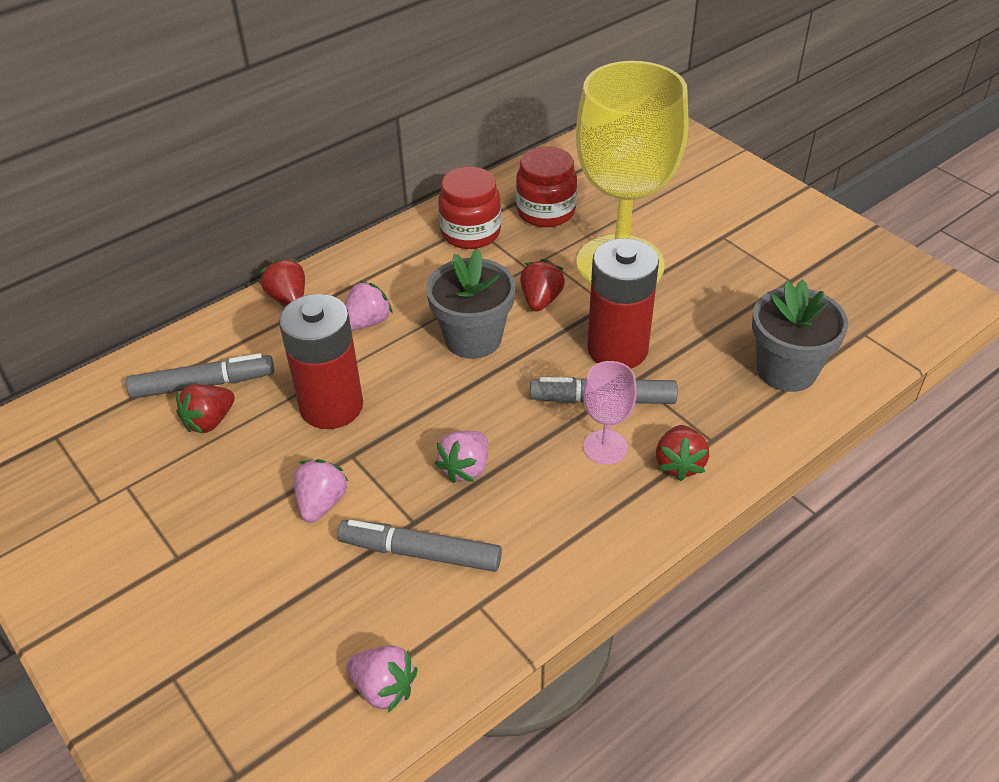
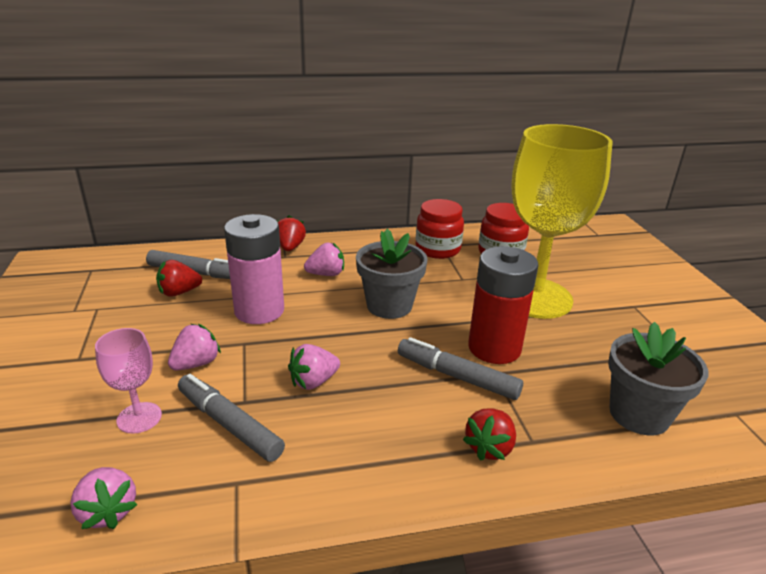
camera: 25 degrees right, 15 degrees down
(331, 406) = (259, 311): red battery -> pink battery
(541, 300) = (457, 299): red strawberry -> none
(605, 447) = (434, 410): pink goblet -> pink goblet (139, 418)

